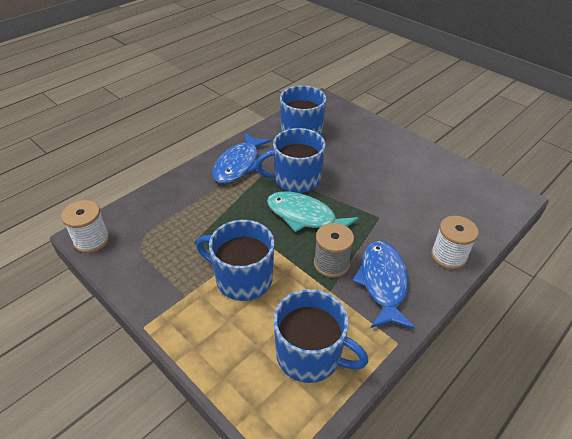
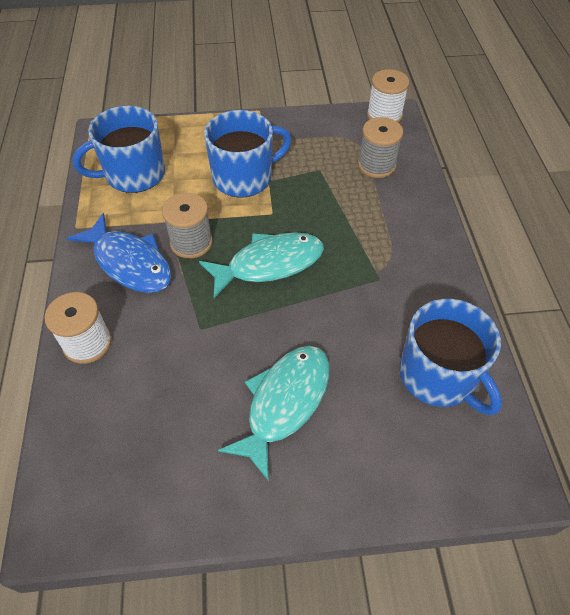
camera: 130 degrees right, 10 degrees up
(162, 216) = (376, 165): none -> grey spool
(238, 165) = (413, 261): blue fish -> none
(296, 179) = (337, 297): blue mug -> none
(374, 166) = (284, 403): none -> turquoise fish

